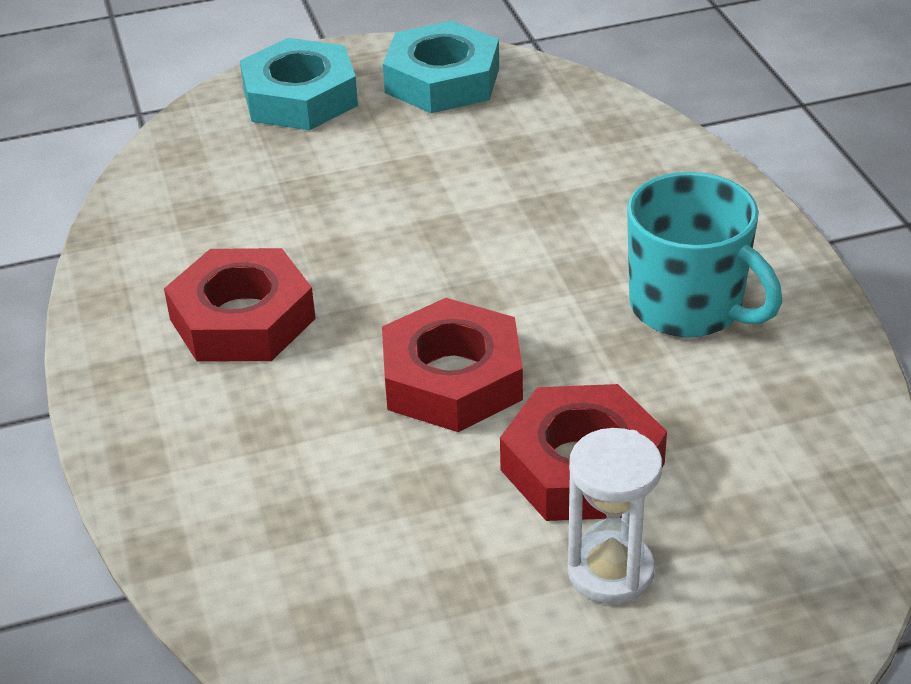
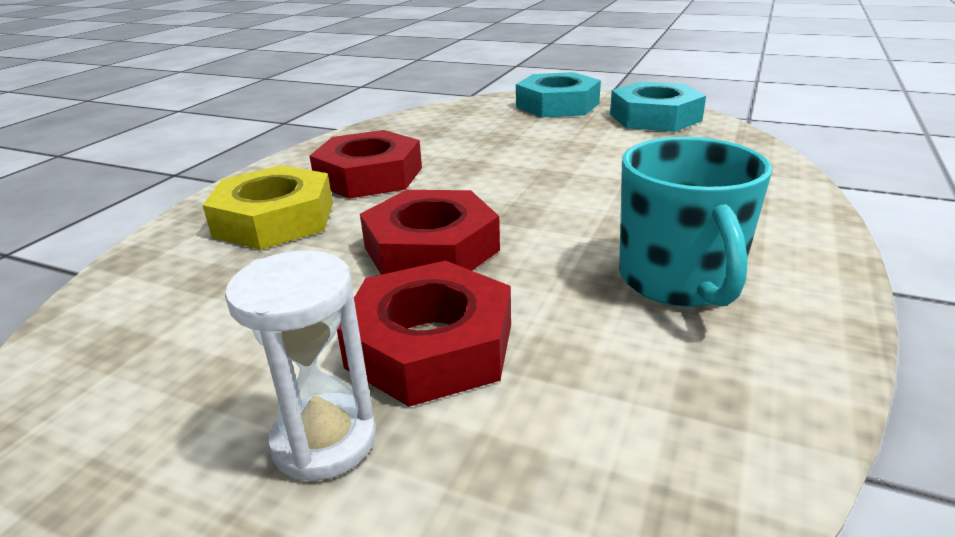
camera: 40 degrees right, 10 degrees down
(236, 427) = (275, 219): none -> yellow nut

